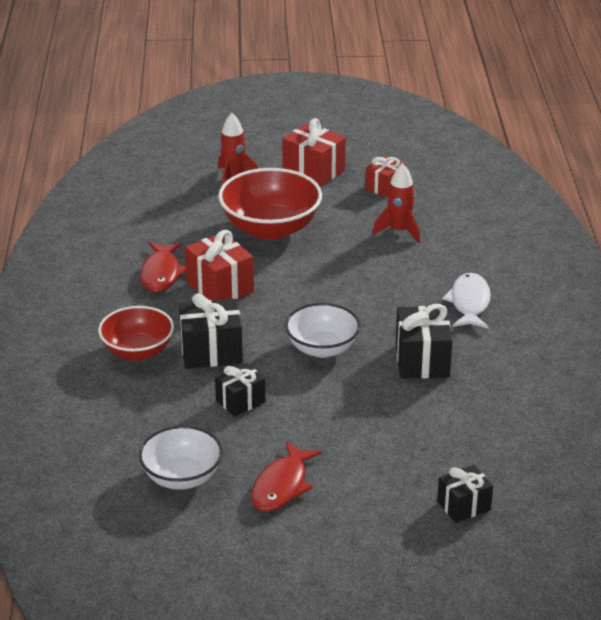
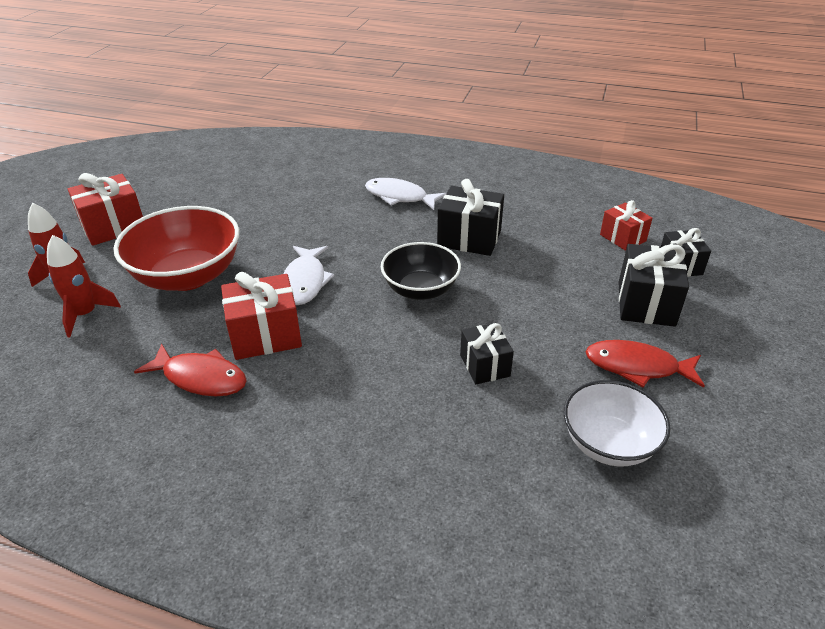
camera: 70 degrees left, 5 degrees up
(137, 351) = (347, 433): red bowl -> none
(211, 351) = (383, 368): black gift -> black gift (646, 304)
(281, 486) = (637, 367): red fish -> red fish turned 150 degrees clockwise
(297, 286) = (305, 282): none -> white fish
(322, 348) = (420, 289): white bowl -> black bowl
(384, 187) = (186, 195): red gift -> red gift (622, 238)
(399, 231) = (264, 204): red rocket -> red rocket (85, 315)

